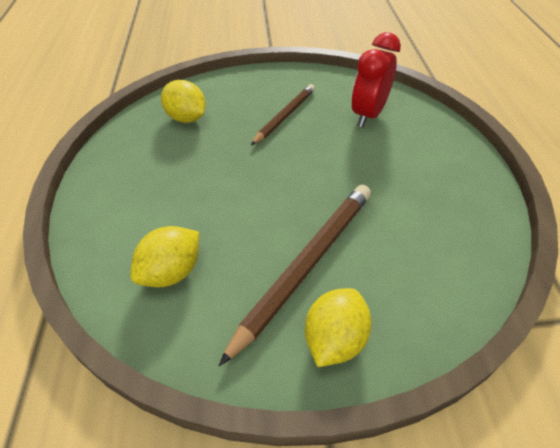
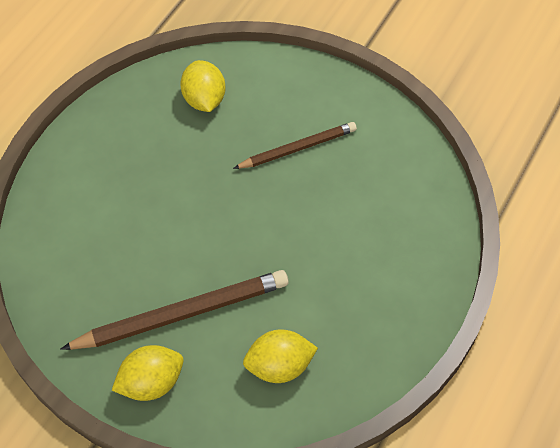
camera: 35 degrees right, 10 degrees up
(171, 272) = (82, 257): yellow lemon -> yellow lemon (279, 366)
(368, 115) = (381, 193): red clock -> none

